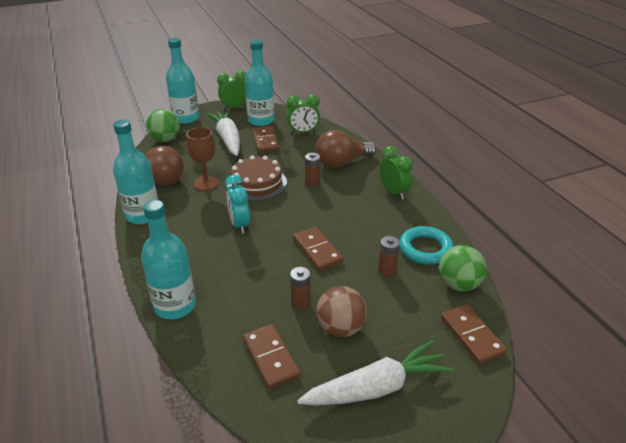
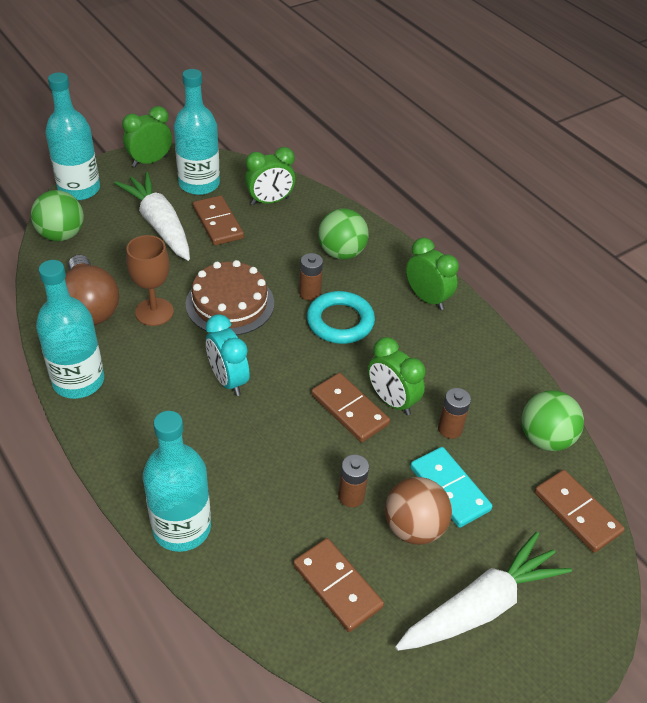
camera: 15 degrees left, 10 degrees up
(341, 162) = (341, 253): brown light bulb -> green ball
(349, 248) = (391, 401): none -> green clock
(375, 307) = (449, 489): none -> turquoise domino
(425, 249) = (491, 388): turquoise ring -> turquoise ring (340, 321)

